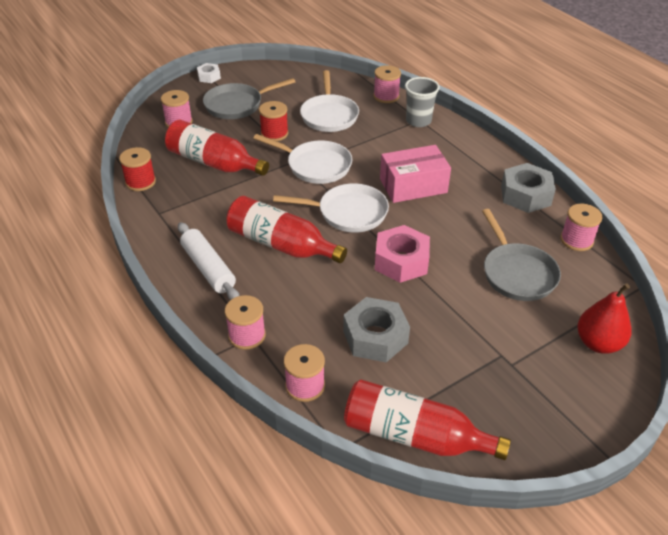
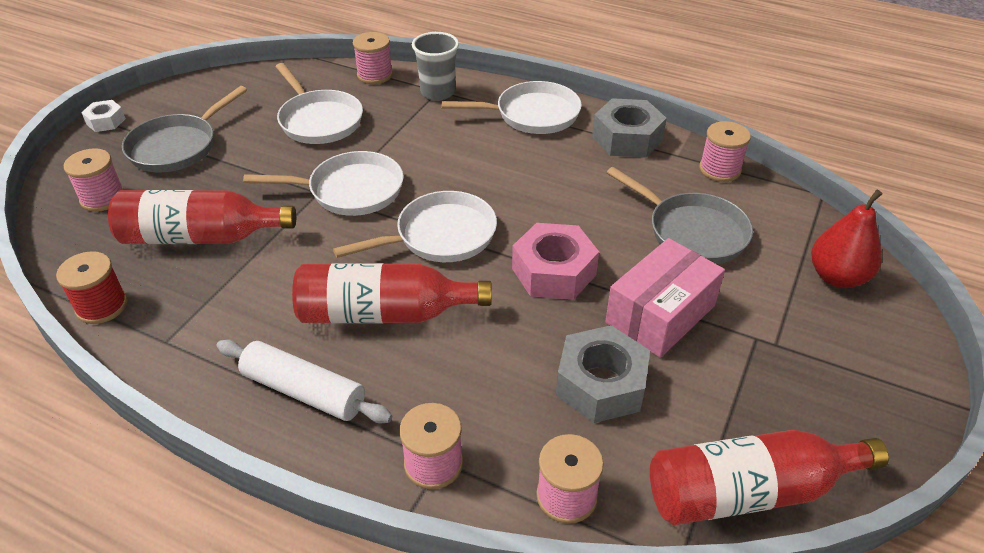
camera: 30 degrees left, 0 degrees up
(274, 133) = (261, 167): red spool -> none
(413, 186) = (493, 172): pink box -> pink box (660, 314)
(470, 157) = (531, 115): none -> white pan

